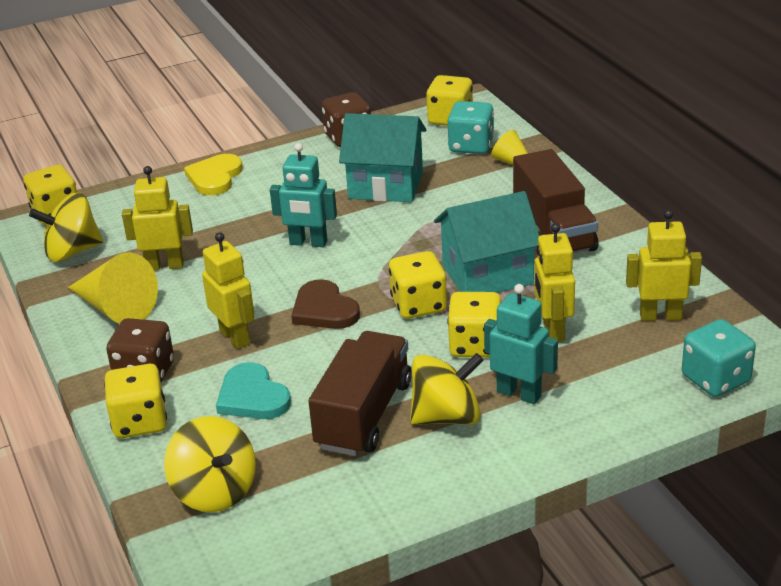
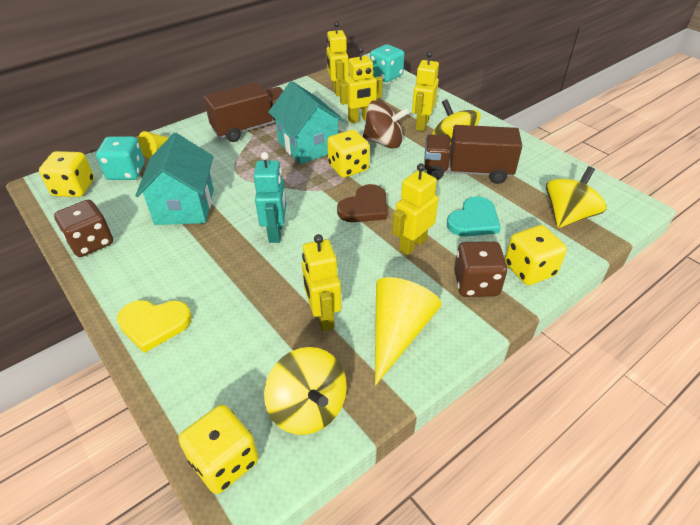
camera: 105 degrees left, 10 degrees up
(475, 345) = (384, 142): yellow dice -> brown spinning top
(519, 393) = (422, 124): turquoise robot -> yellow robot

